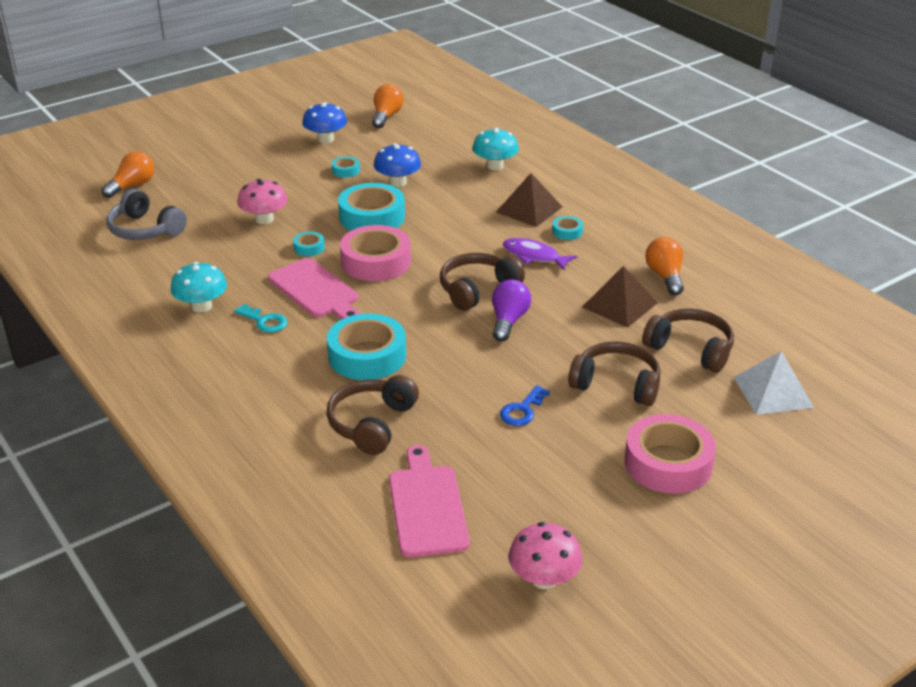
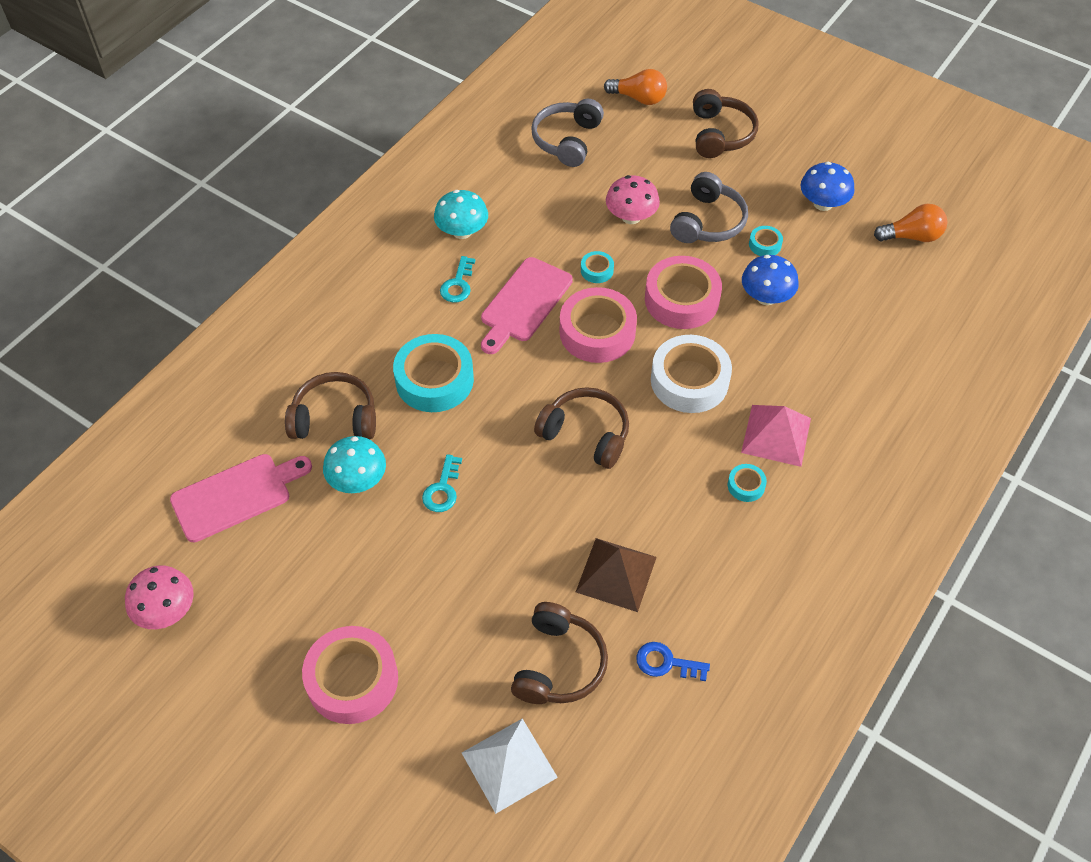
camera: 70 degrees right, 20 degrees up
(301, 188) = (708, 222): none -> grey headphones
(372, 217) = (681, 299): turquoise tape -> pink tape
(455, 232) = (689, 380): none -> white tape
(491, 374) = (442, 489): none -> turquoise key
(495, 166) = (858, 374): turquoise mushroom -> turquoise mushroom (357, 480)
(508, 321) = (540, 477): purple light bulb -> none
(522, 410) = (394, 531): blue key -> blue key (666, 663)
(529, 209) = (776, 435): brown pyramid -> pink pyramid
(534, 256) = (676, 467): purple fish -> none
(616, 384) = (466, 604): brown headphones -> brown headphones (720, 134)
(665, 276) = (697, 608): orange light bulb -> none

